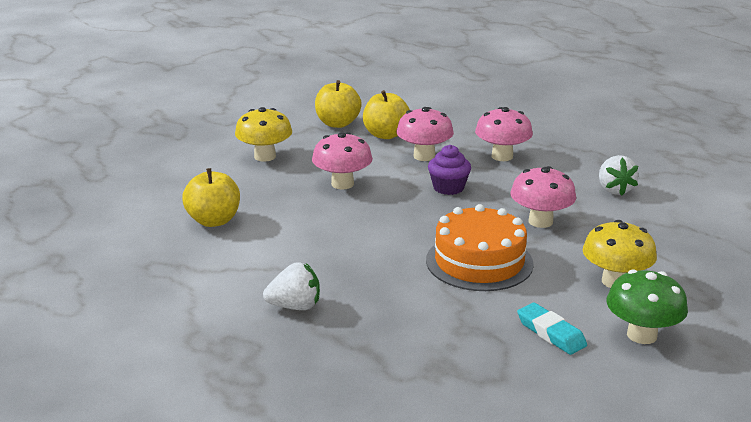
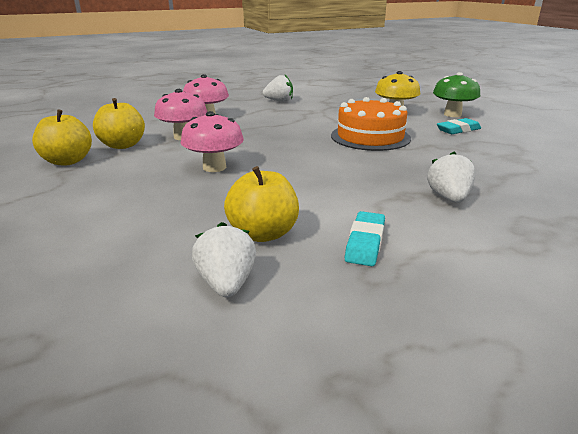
camera: 80 degrees left, 0 degrees up
(147, 216) = (226, 284): none -> white strawberry
(201, 262) = (365, 243): none -> turquoise eraser
(265, 156) = (110, 199): yellow mushroom -> none
(448, 188) = (249, 135): purple cupcake -> none
(540, 221) = (315, 118): pink mushroom -> none

